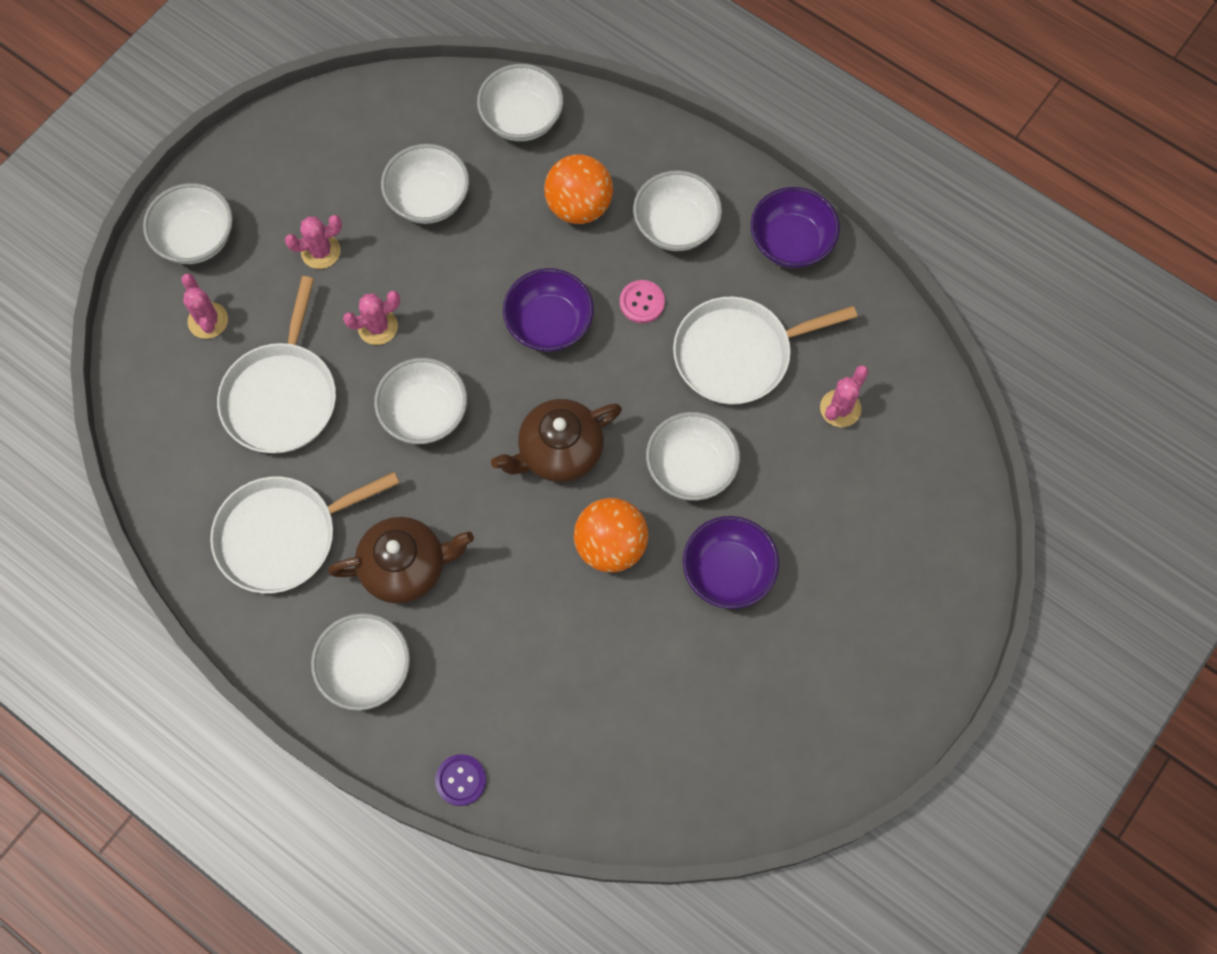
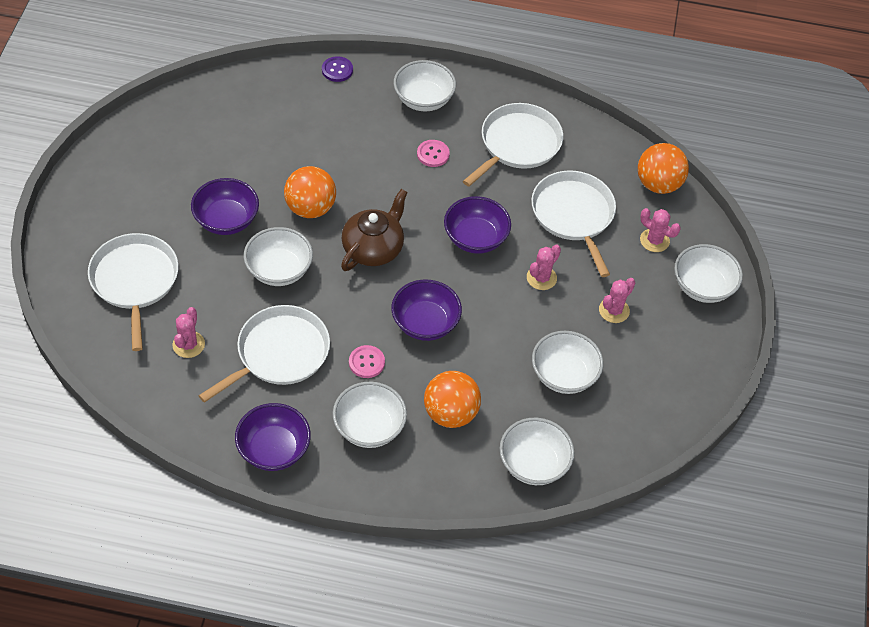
camera: 150 degrees right, 15 degrees down
(144, 397) = (658, 184): none -> orange ball
(406, 567) = (433, 154): brown teapot -> pink button
(424, 413) = (475, 238): white bowl -> purple bowl
(877, 525) = (135, 281): none -> white pan

